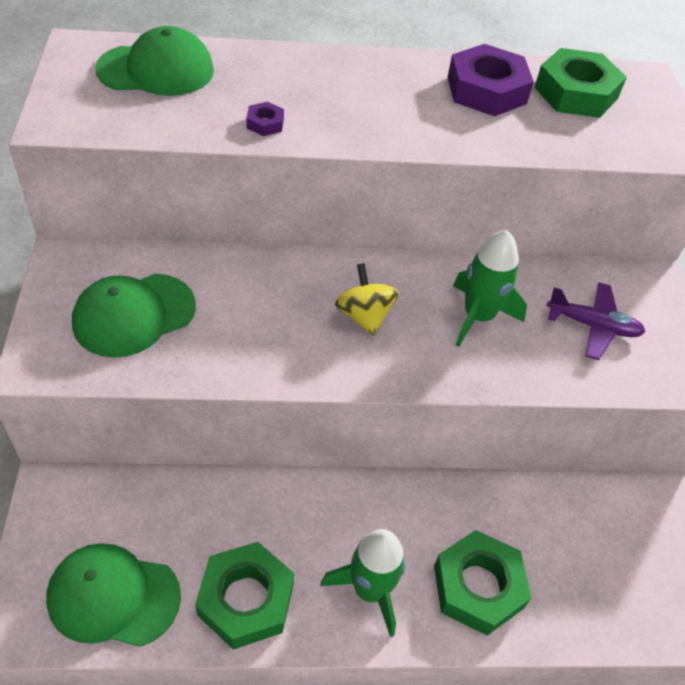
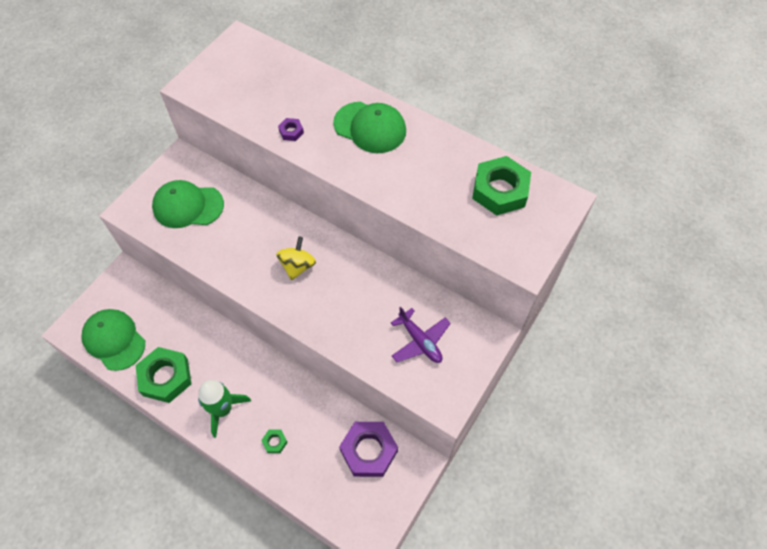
camera: 40 degrees right, 10 degrees up
(156, 70) = (265, 71): green cap -> green cap (370, 127)
(478, 316) = (358, 299): green rocket -> none
(478, 587) = (275, 442): green nut -> green nut, size x0.44
(486, 90) = (442, 163): purple nut -> purple nut (369, 451)

